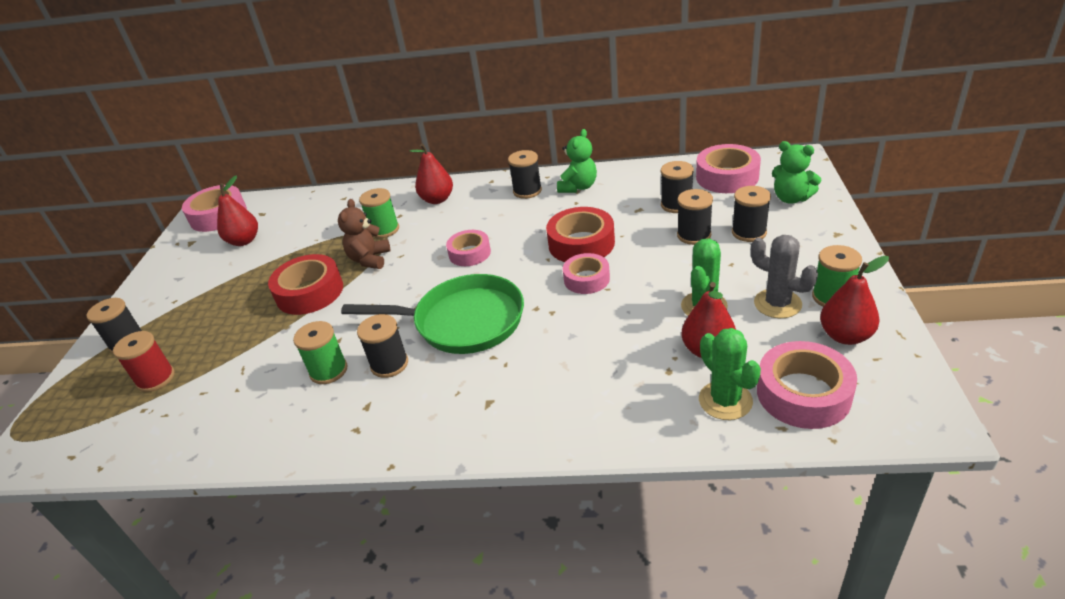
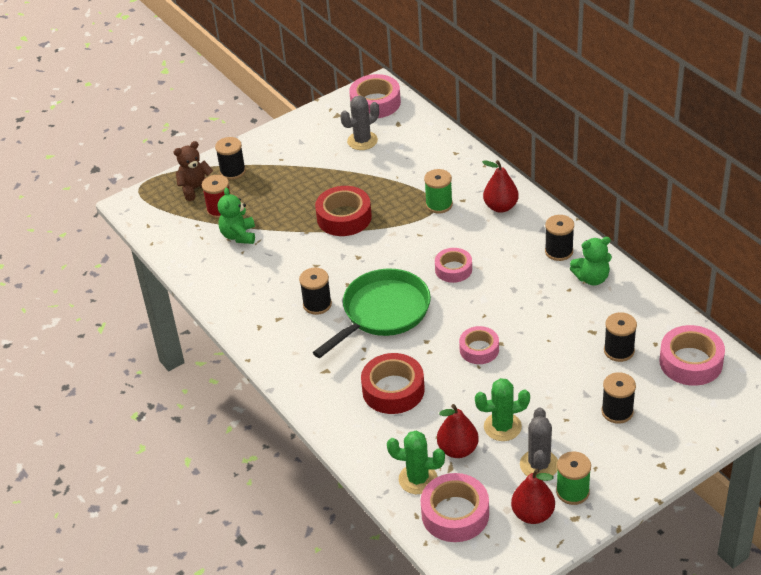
camera: 50 degrees right, 5 degrees up
(244, 241) = (362, 141): red pear -> grey cactus
(328, 371) = (289, 281): green spool -> none
(369, 259) = (401, 222): brown teddy bear -> brown teddy bear (195, 189)
(462, 321) = (382, 313): green pan -> green pan turned 105 degrees counterclockwise
(581, 244) = (518, 323): red tape -> red tape (393, 390)
(694, 235) = (585, 381): black spool -> none
(725, 400) = (418, 479): green cactus -> green cactus turned 75 degrees clockwise
(791, 198) = (692, 417): green teddy bear -> green teddy bear (239, 235)

